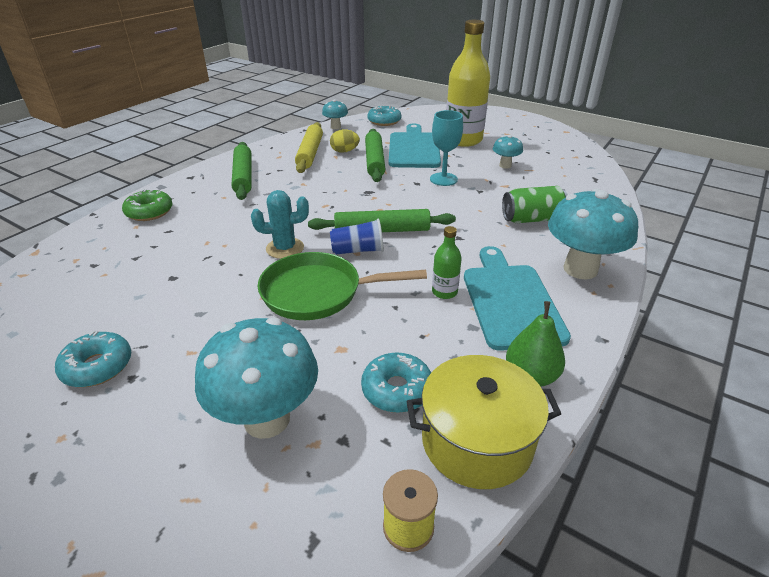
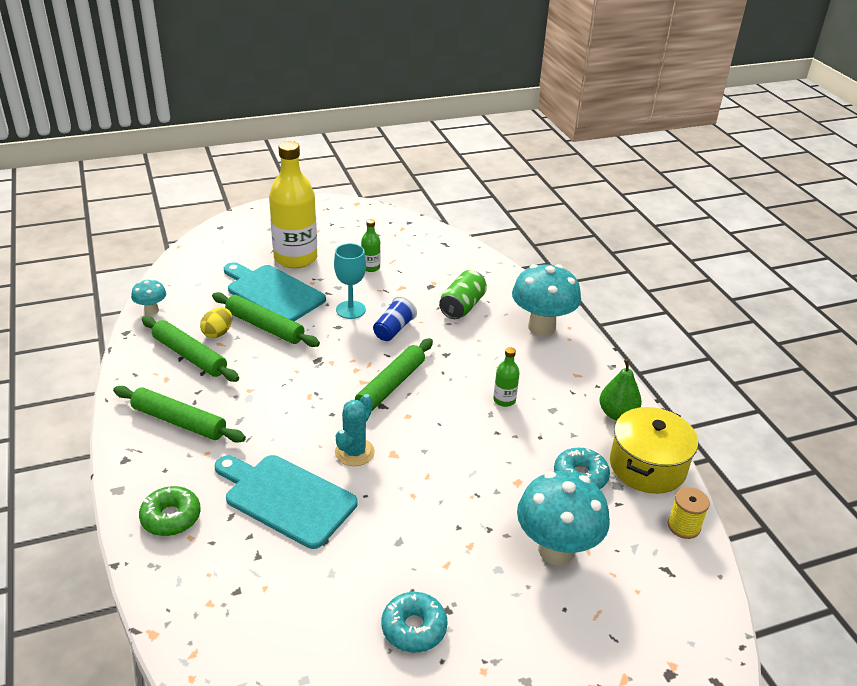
camera: 55 degrees left, 0 degrees up
(310, 153) = (190, 356): yellow rolling pin -> green rolling pin
(318, 292) = (440, 462): green pan -> none
(358, 250) = (405, 413): blue cup -> blue cup (393, 329)
(384, 121) = (187, 276): turquoise donut -> none
(505, 165) = (370, 267): turquoise mushroom -> green bottle
(510, 301) = (543, 378): turquoise cutting board -> turquoise cutting board (286, 498)

